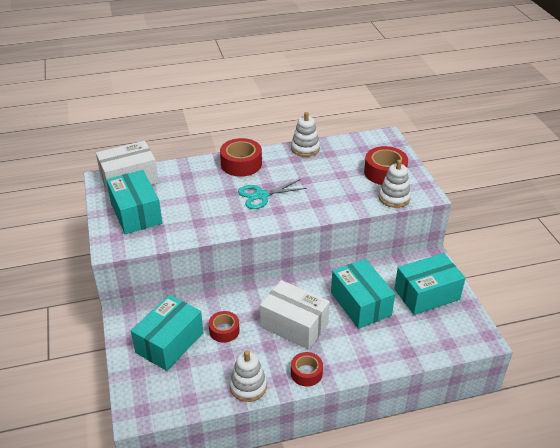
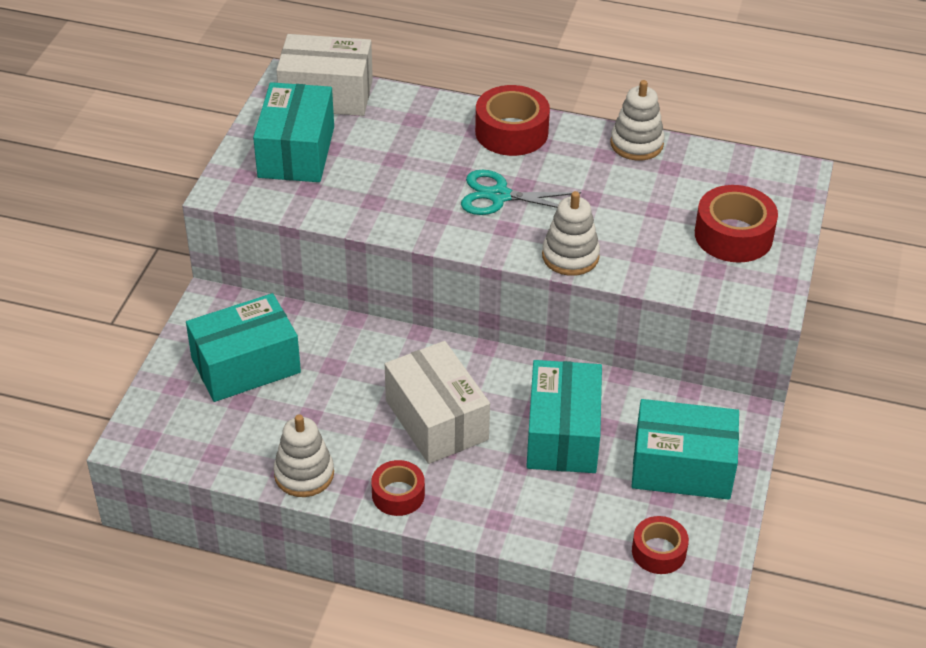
camera: 30 degrees right, 5 degrees up
(224, 330) = (331, 382): red tape -> red tape (658, 551)
(394, 198) = (708, 284): white stacking toy -> white stacking toy (570, 256)

